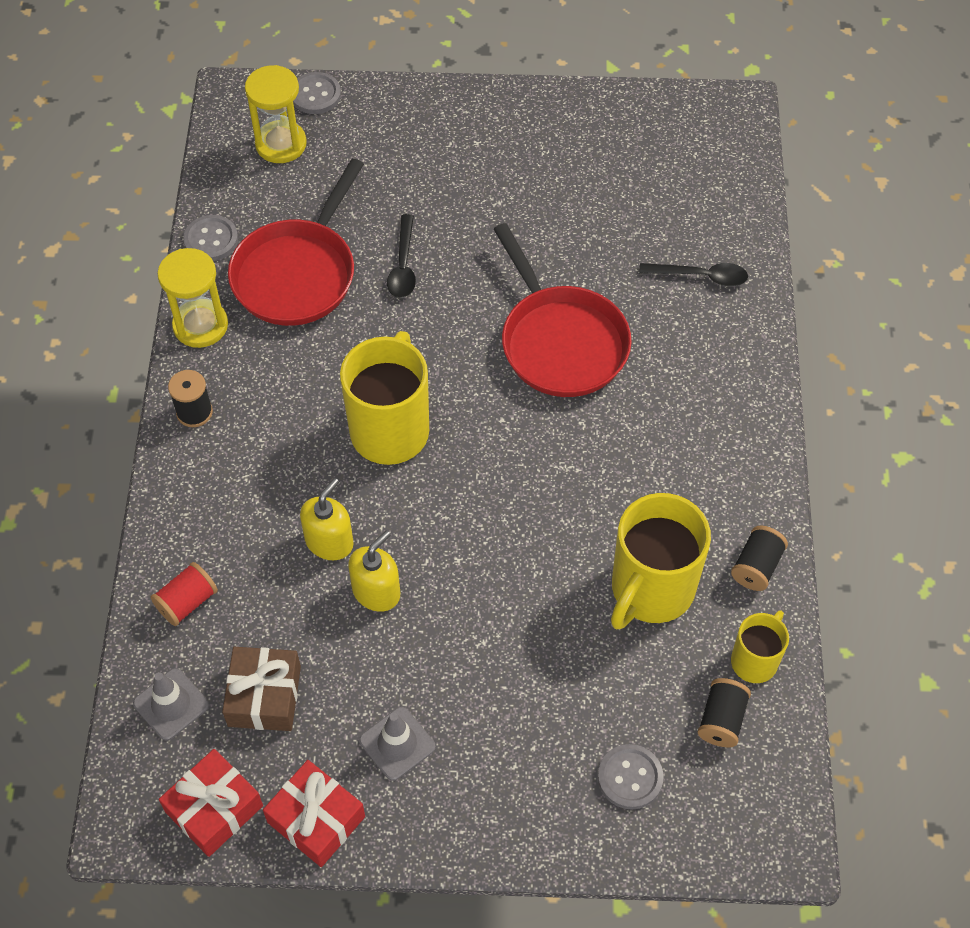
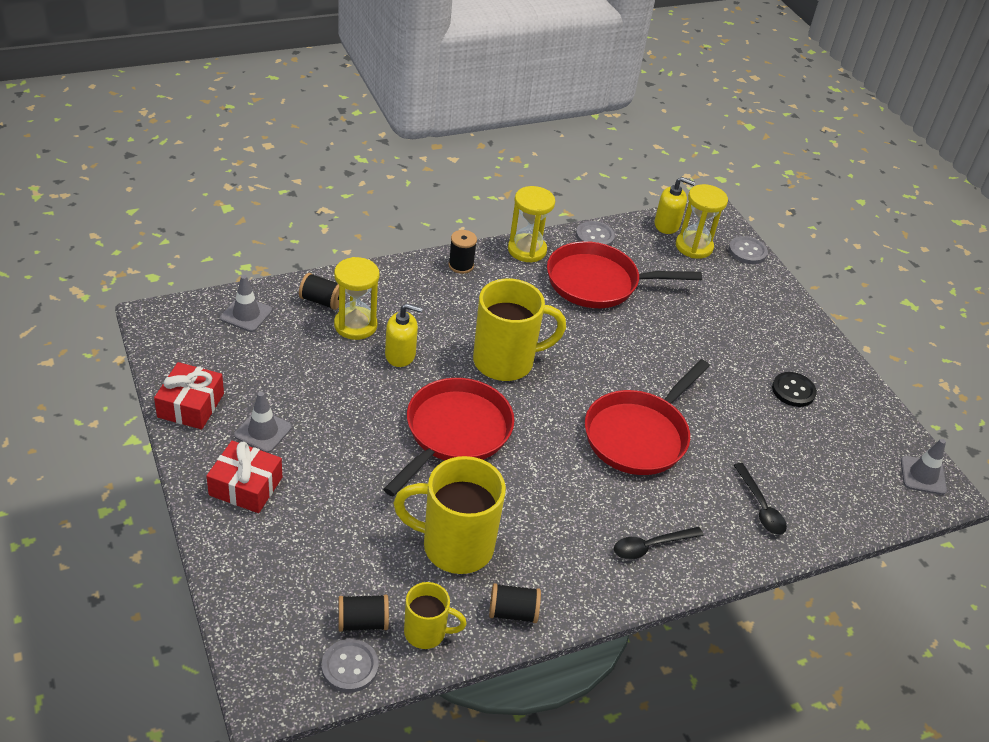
camera: 60 degrees right, 15 degrees down
(187, 602) = (322, 301): red spool -> black spool
(214, 809) = (181, 354): red gift -> red gift (245, 486)
(252, 576) = (355, 325): none -> yellow hourglass
(264, 696) = (270, 355): brown gift -> none
(376, 591) = (374, 389): yellow soap dispenser -> yellow soap dispenser (667, 225)
(403, 265) = (642, 332): black spoon -> black spoon (651, 546)
(484, 529) = (454, 433): none -> red pan
(555, 165) = (793, 391): none -> black button
(630, 777) = (289, 574): grey button -> grey button (350, 667)
(713, 114) = (923, 475): none -> grey traffic cone

